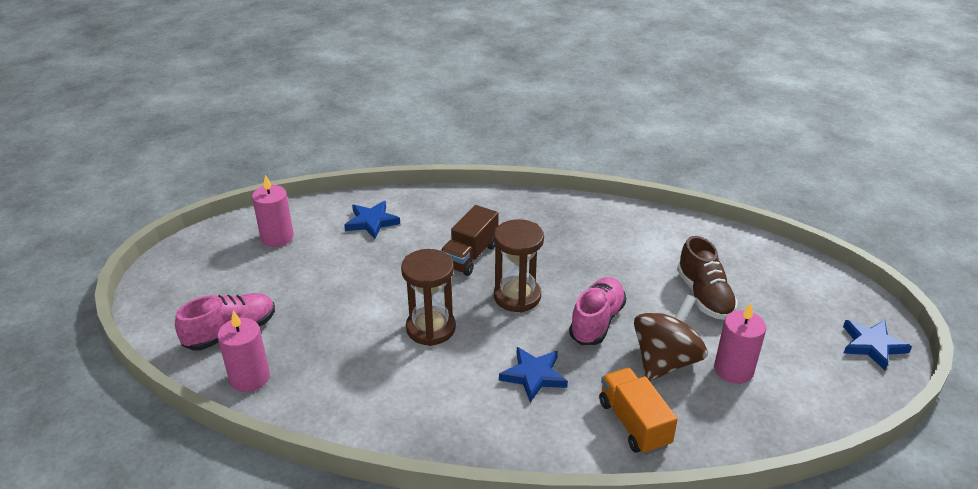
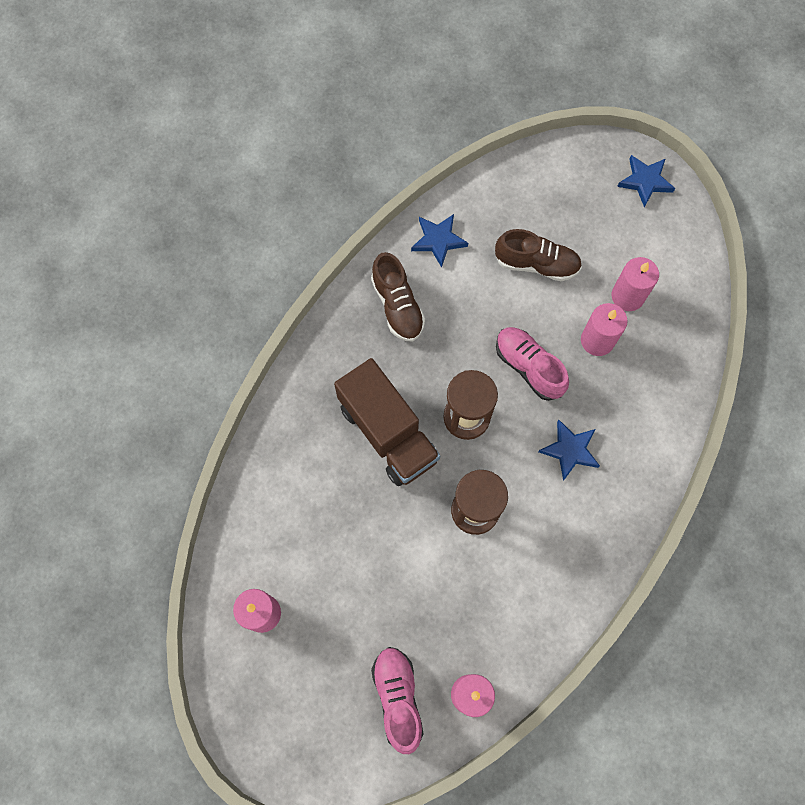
camera: 65 degrees left, 35 degrees up
(371, 222) = (284, 506): blue star -> blue star (438, 240)
(470, 256) = (388, 433): brown truck -> brown truck, size x1.55
(587, 228) = (397, 306): none -> brown shoe
(634, 423) = (650, 401): orange truck -> none
(665, 361) = (597, 340): brown spinning top -> pink candle

